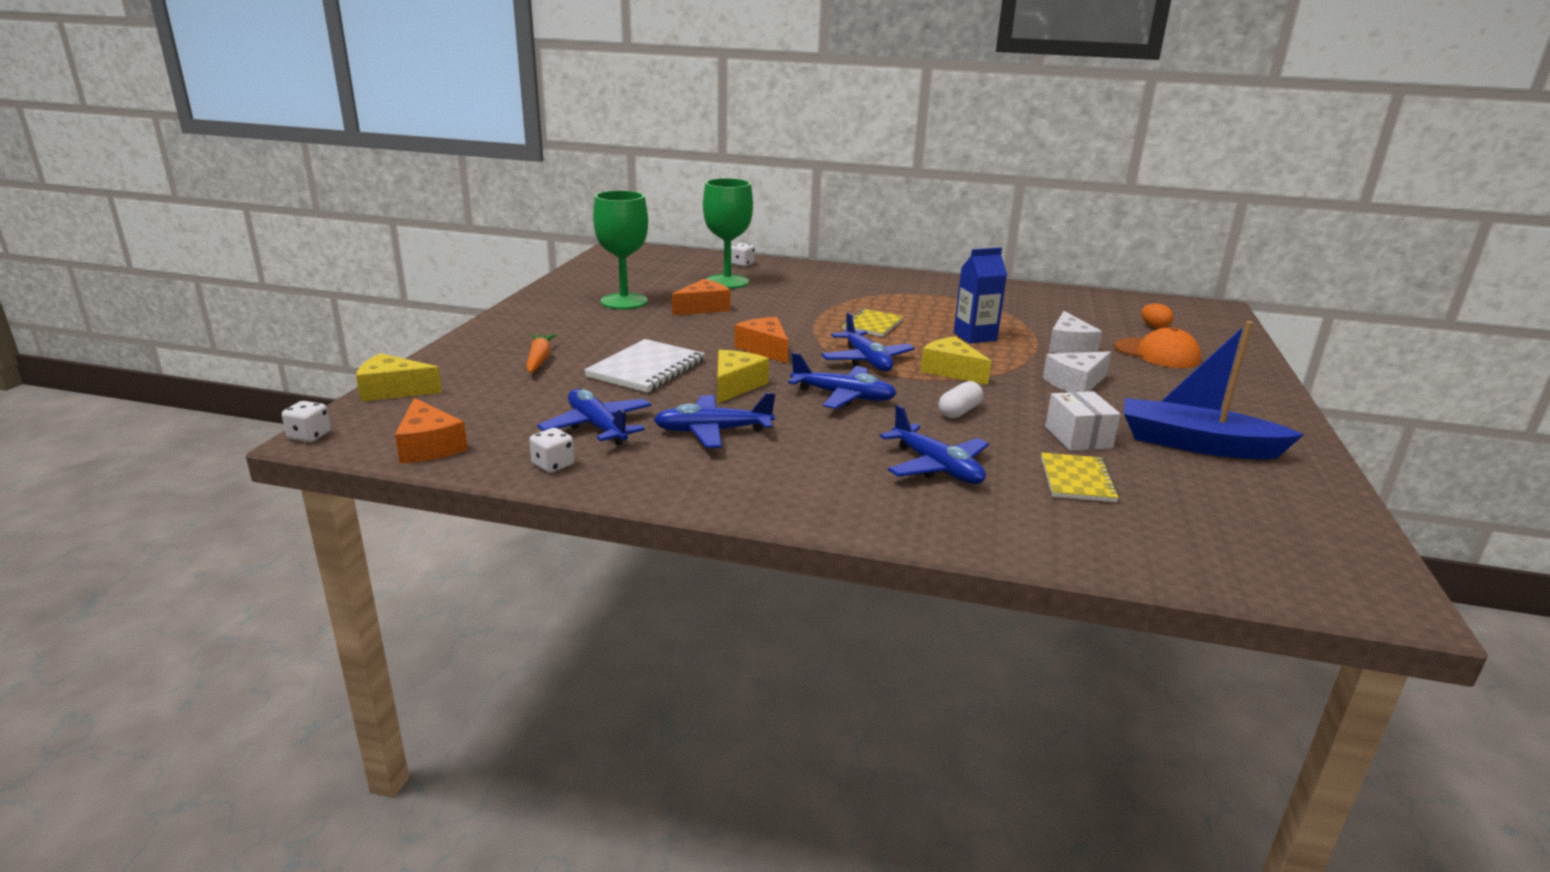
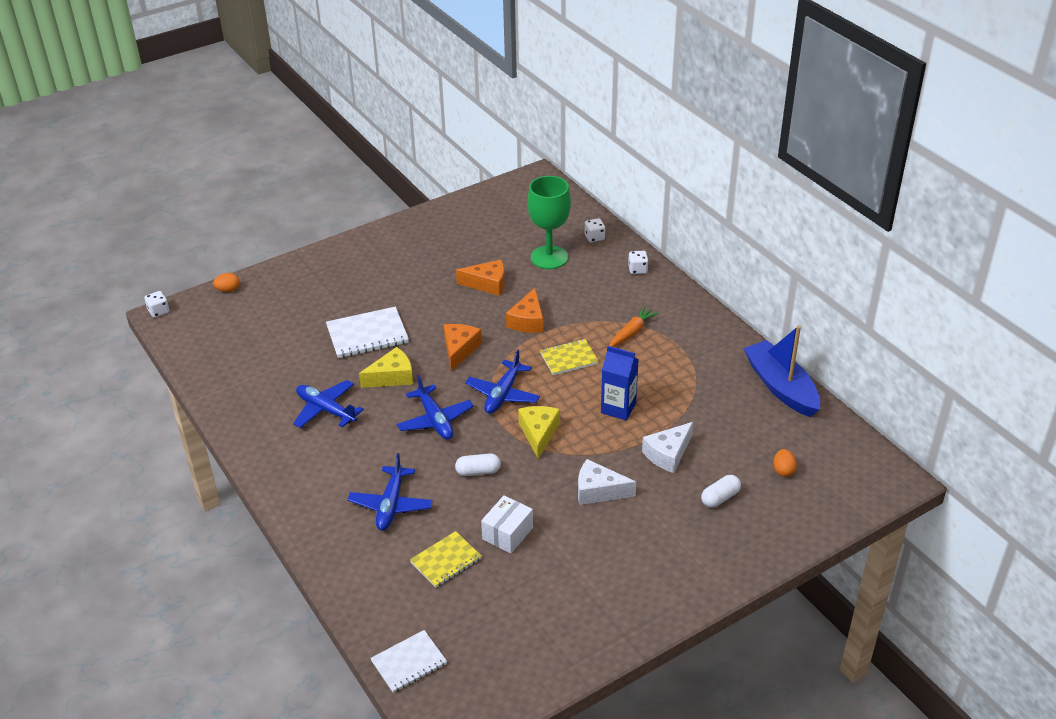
camera: 45 degrees right, 15 degrees up
(393, 390) = (228, 290): yellow cheese -> orange egg
(429, 446) = (194, 348): orange cheese -> orange cheese (528, 321)
(539, 360) = (325, 296): orange carrot -> orange carrot (631, 332)
(553, 465) = (226, 393): white dice -> white dice (637, 269)
(597, 427) = (279, 374): blue plane -> none
(624, 301) = (449, 253): green goblet -> none
(1157, 353) = (720, 498): orange cap -> white capsule
(1196, 444) = (568, 583): blue boat -> blue boat (781, 387)
(1235, 571) = (409, 662): none -> white notebook

